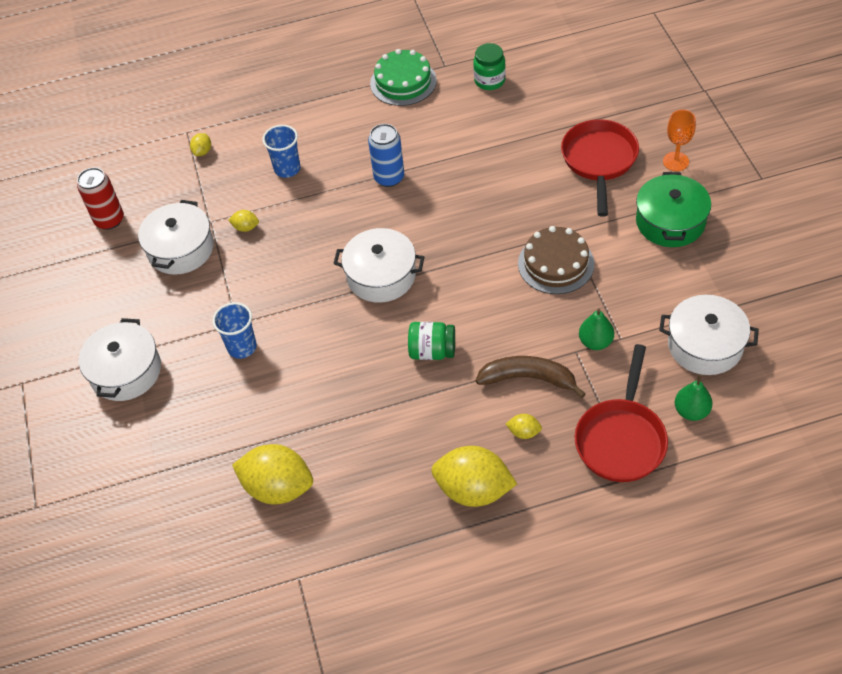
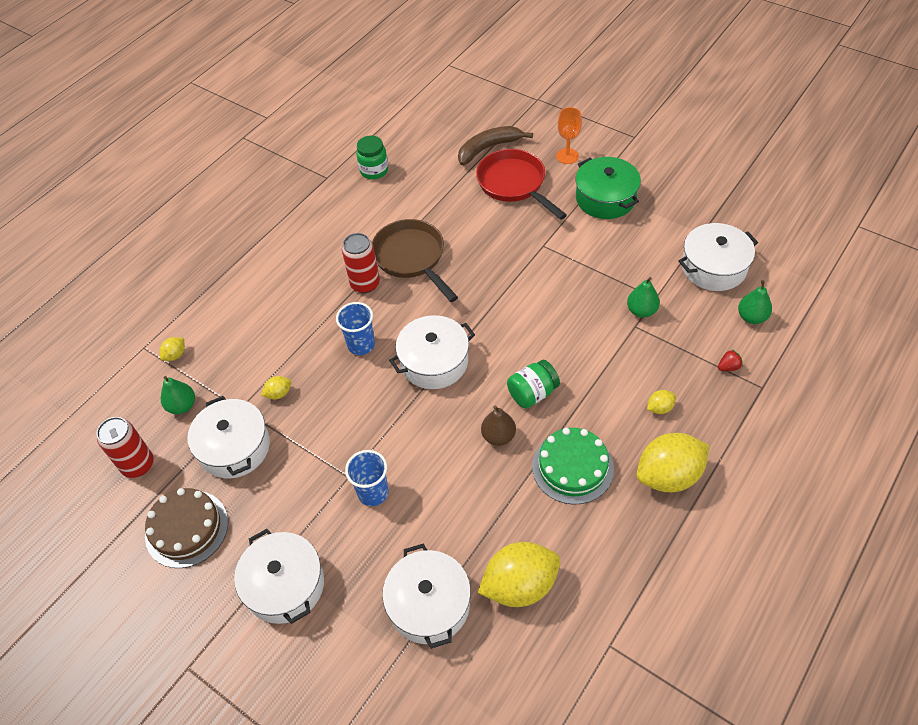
camera: 40 degrees left, 0 degrees up
(174, 194) = (182, 406): none -> green pear
(202, 151) = (175, 355): yellow lemon -> yellow lemon turned 60 degrees clockwise
(204, 454) = (429, 604): none -> white pot
(287, 169) = (269, 326): blue cup -> blue cup (361, 345)
(372, 367) = (498, 436): none -> brown pear
(389, 178) = (365, 284): blue can -> red can
(403, 82) = (304, 206): green cake -> green cake (572, 467)
(447, 177) = (411, 258): none -> brown pan
(528, 378) = (622, 367): brown banana -> brown banana (488, 148)
(556, 263) = (557, 273): brown cake -> brown cake (186, 528)
(621, 439) = (728, 367): red pan -> red strawberry

